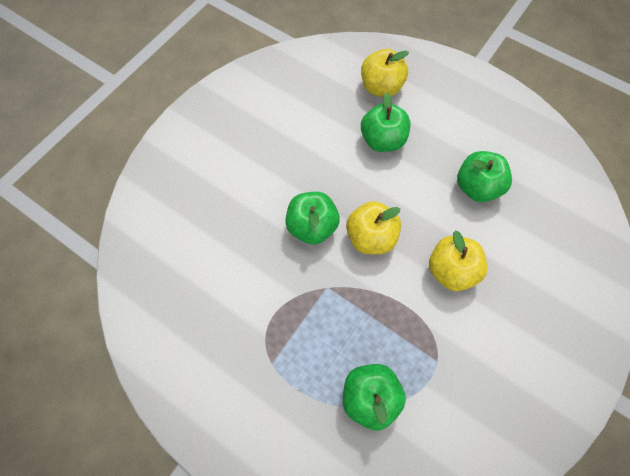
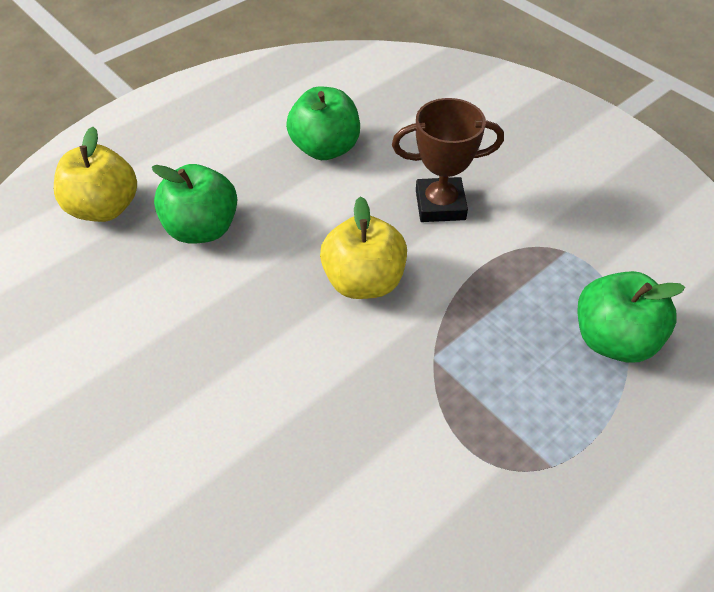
camera: 75 degrees left, 15 degrees down
(312, 226) = (320, 355): green apple -> none
(451, 270) = (440, 205): yellow apple -> brown trophy

